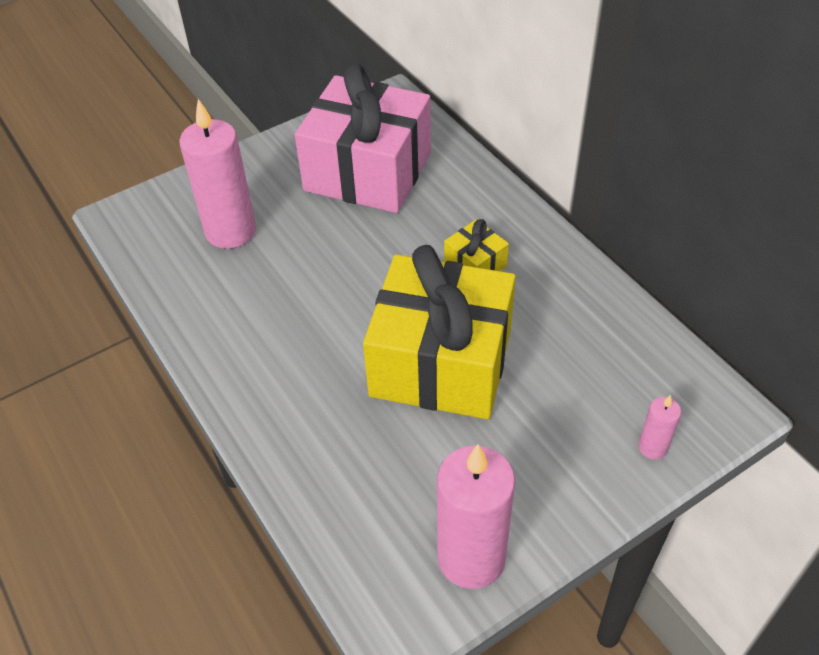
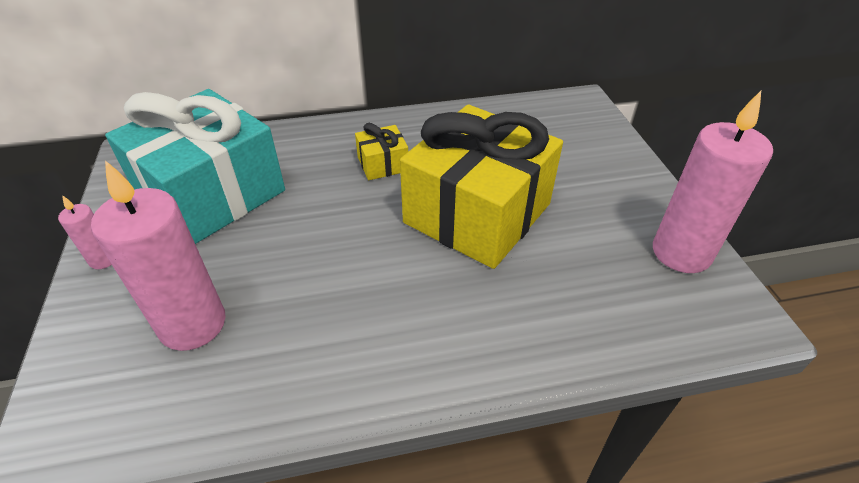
camera: 70 degrees left, 5 degrees down
(368, 171) = (212, 194): pink gift -> turquoise gift
(652, 447) = (602, 137): pink candle -> pink candle (103, 259)

